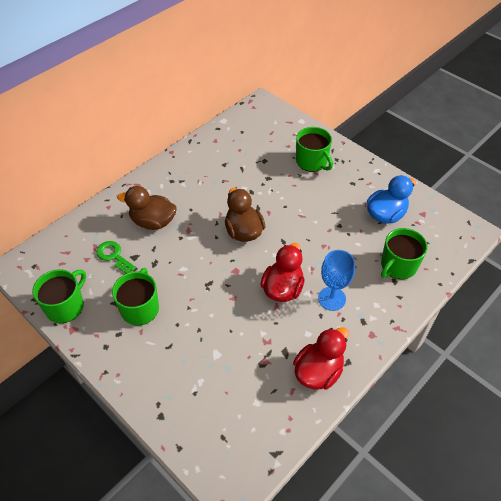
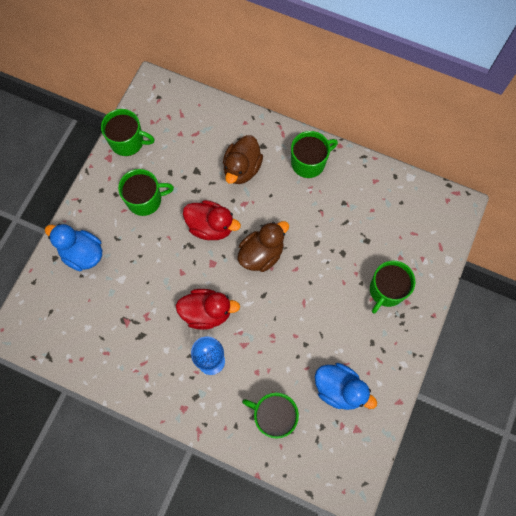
camera: 70 degrees right, 20 degrees up
(114, 256) = (191, 154): green key -> none
(153, 222) = (242, 169): brown duck -> brown duck turned 150 degrees counterclockwise
(170, 385) = (82, 254): none -> blue duck
(175, 175) = (309, 162): none -> green mug
(318, 371) = (130, 370): red duck -> red duck (211, 226)

